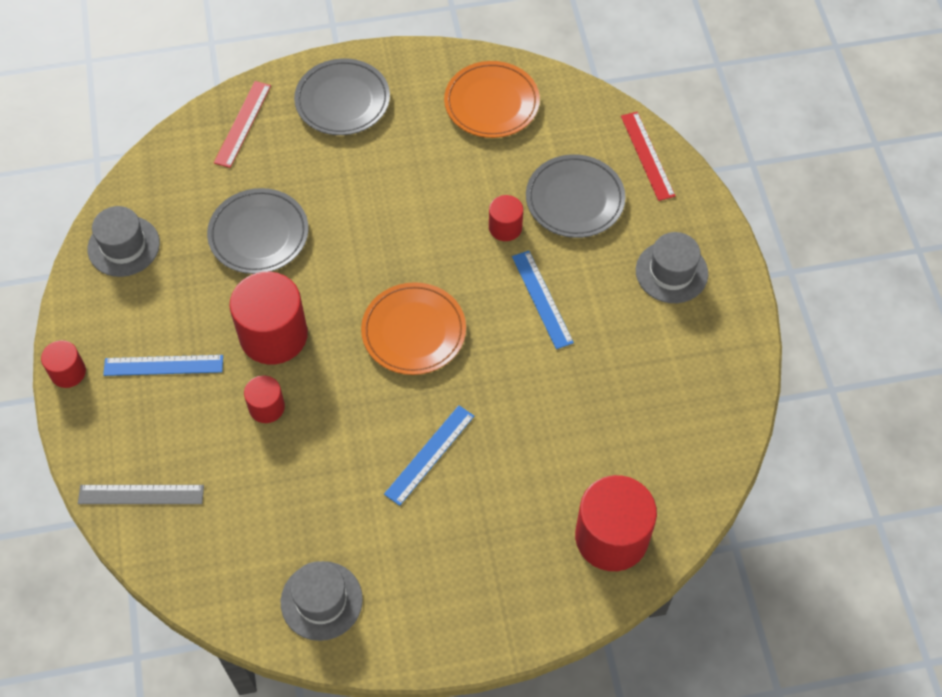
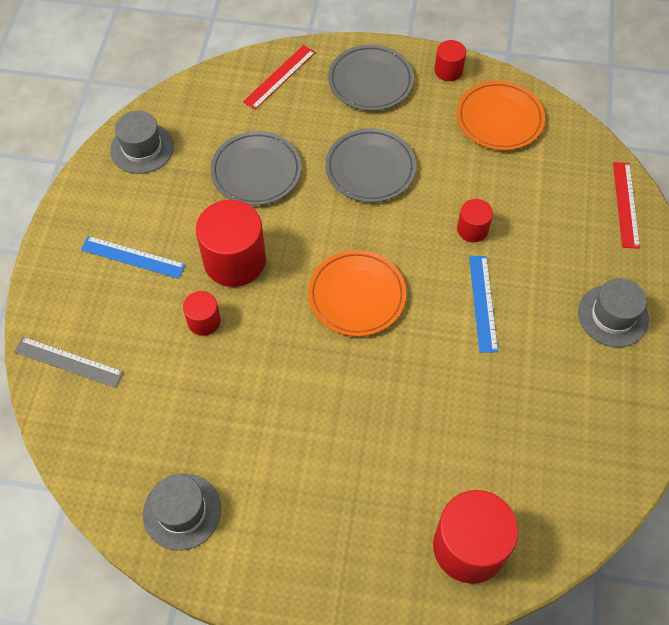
camera: 20 degrees right, 0 degrees up
(68, 372) = (54, 238): red cylinder -> red cylinder (448, 70)
(429, 454) = (329, 411): blue ruler -> none
(575, 199) = (544, 223): grey plate -> grey plate (370, 168)

